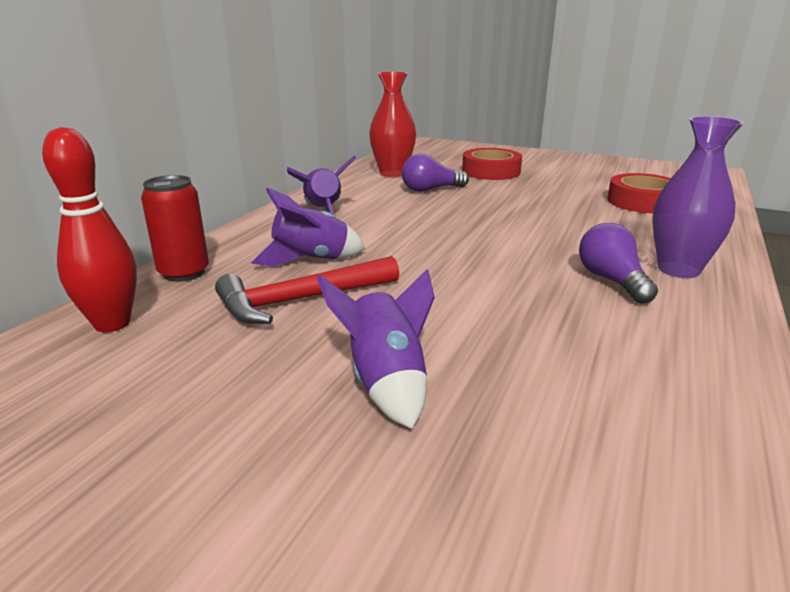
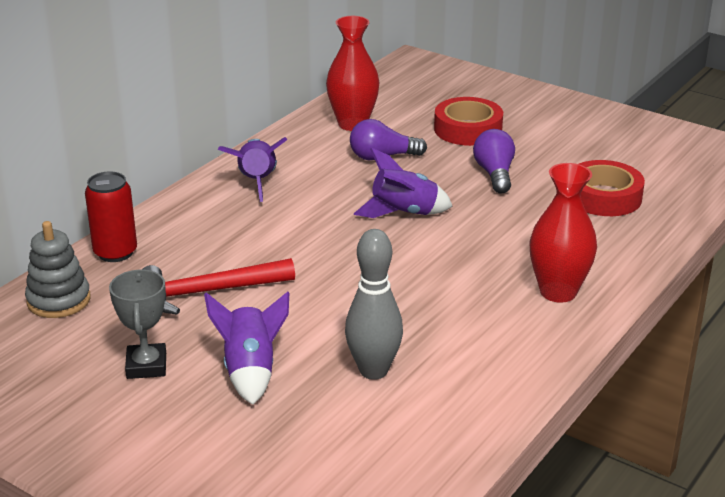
camera: 10 degrees right, 5 degrees up
(112, 324) = (59, 300): red bowling pin -> grey stacking toy
(238, 391) = (146, 366): none -> grey trophy
(311, 260) = (228, 248): purple rocket -> purple rocket (404, 213)
(546, 365) = (373, 371): none -> grey bowling pin
(612, 281) = (485, 298): purple light bulb -> purple light bulb (494, 174)
(678, 269) = (558, 292): purple vase -> red vase

